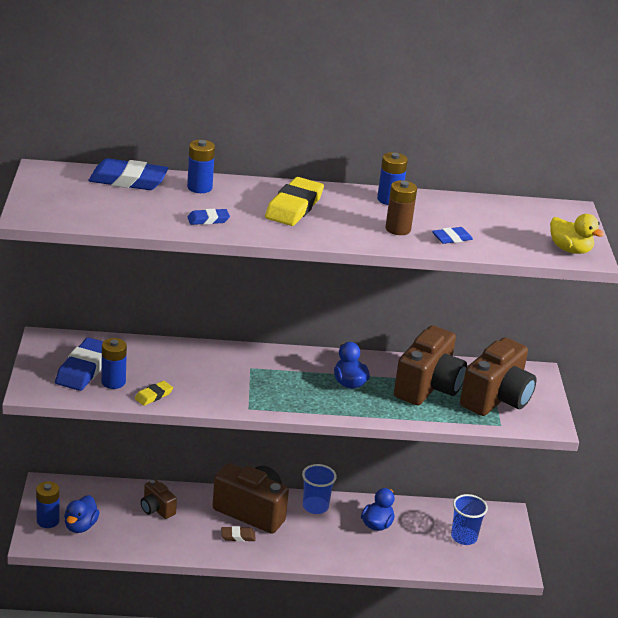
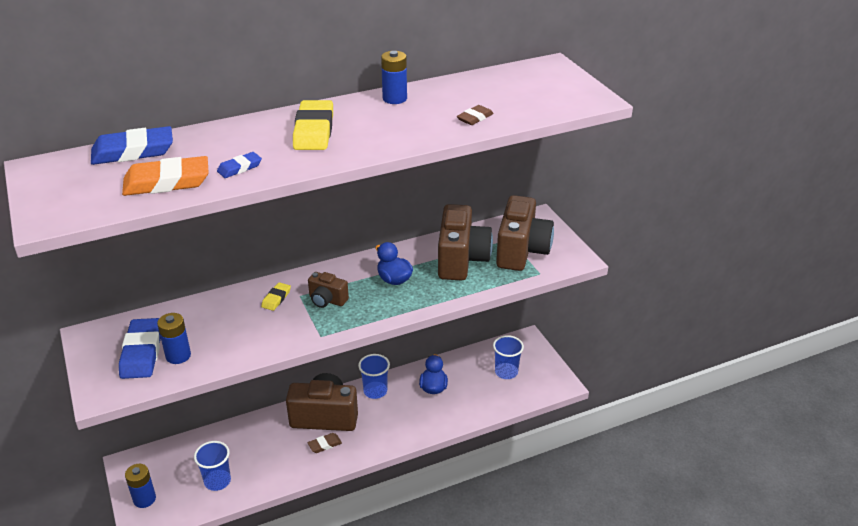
camera: 20 degrees left, 5 degrees up
(80, 526) = (178, 492): blue duck -> none
(120, 530) = (217, 481): none -> blue cup
(141, 213) = (167, 182): none -> orange eraser
(153, 395) = (225, 355): yellow eraser -> yellow eraser (276, 298)
(157, 509) = (240, 447): brown camera -> brown camera (327, 300)
(199, 187) = (210, 138): blue battery -> none
(398, 229) = (422, 123): brown battery -> none
(452, 238) = (475, 118): blue eraser -> brown eraser
(570, 250) = (578, 98): yellow duck -> none

